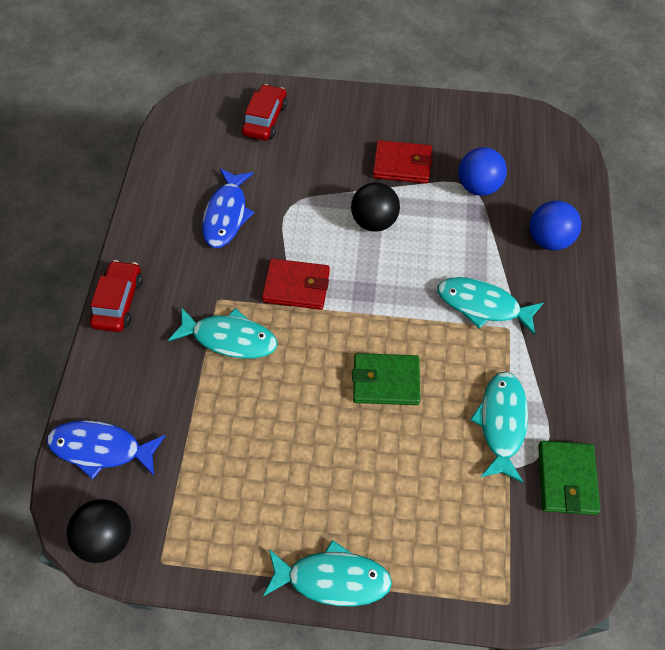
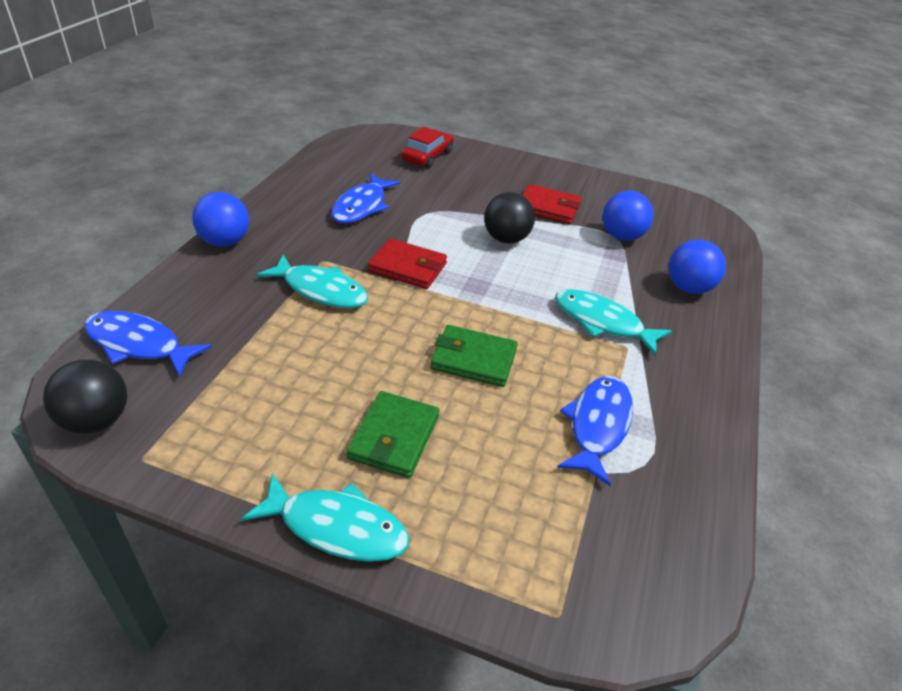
camera: 10 degrees right, 20 degrees down
(119, 301) = (225, 242): red car -> blue ball
(501, 423) = (598, 426): turquoise fish -> blue fish
(566, 479) = (668, 498): green wallet -> green wallet (394, 437)

